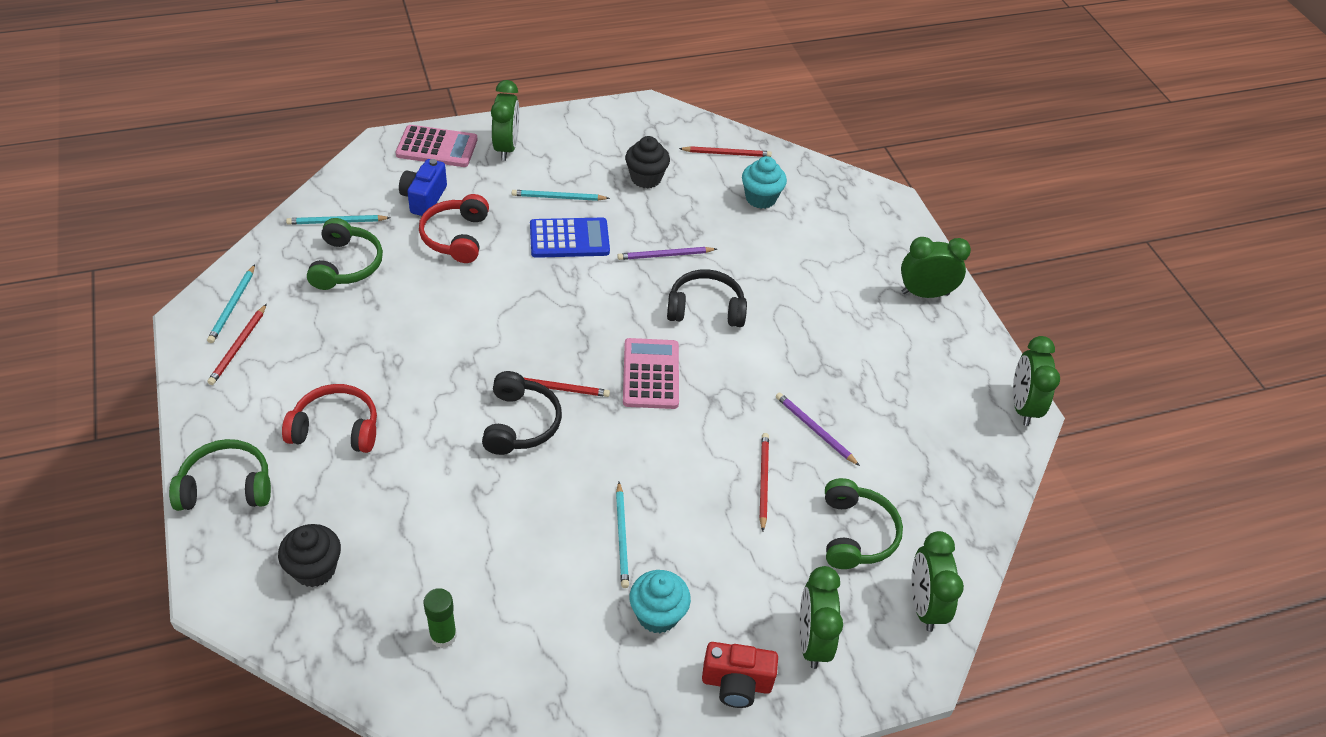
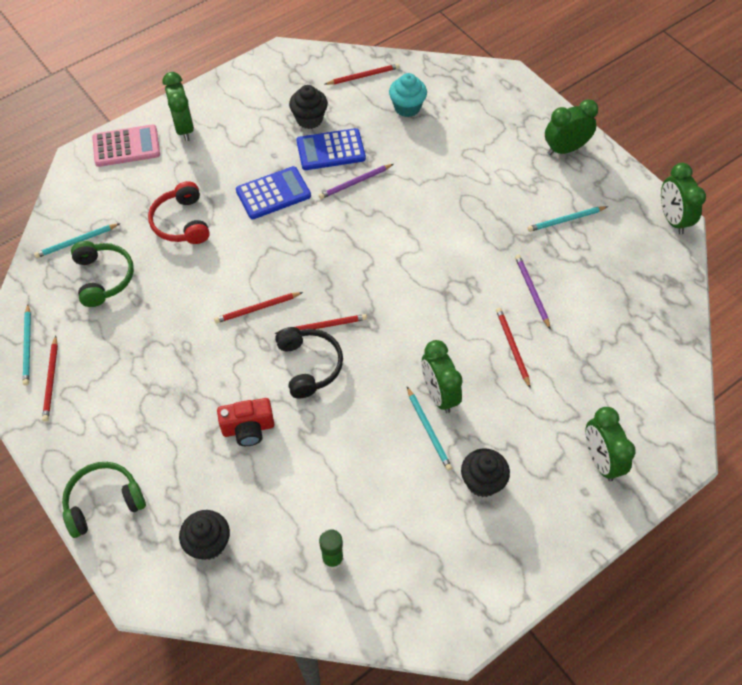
camera: 15 degrees left, 10 degrees up
(336, 428) = (167, 422): red headphones -> none
(424, 198) = (138, 197): blue camera -> none
(492, 347) = (257, 309): none -> red pencil
(558, 197) = (247, 159): turquoise pencil -> turquoise pencil (566, 220)
(650, 374) = (390, 289): pink calculator -> none
(654, 215) = (331, 150): none -> blue calculator
(657, 615) = (482, 482): turquoise cupcake -> black cupcake
(705, 308) = (407, 218): black headphones -> none
(736, 683) = (561, 513): red camera -> red camera (248, 428)
(814, 430) = (532, 291): purple pencil -> purple pencil turned 45 degrees clockwise
(855, 534) = (596, 364): green headphones -> none
(924, 605) = (666, 403): green clock -> green clock (439, 394)

